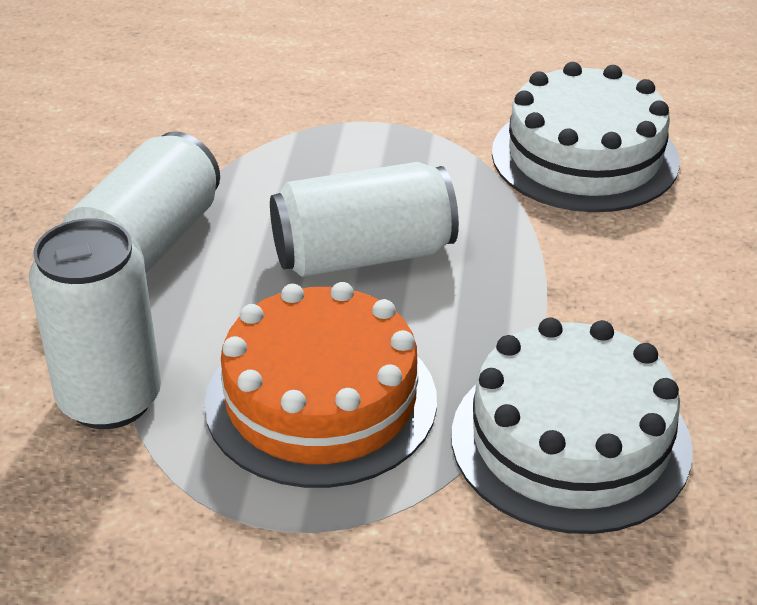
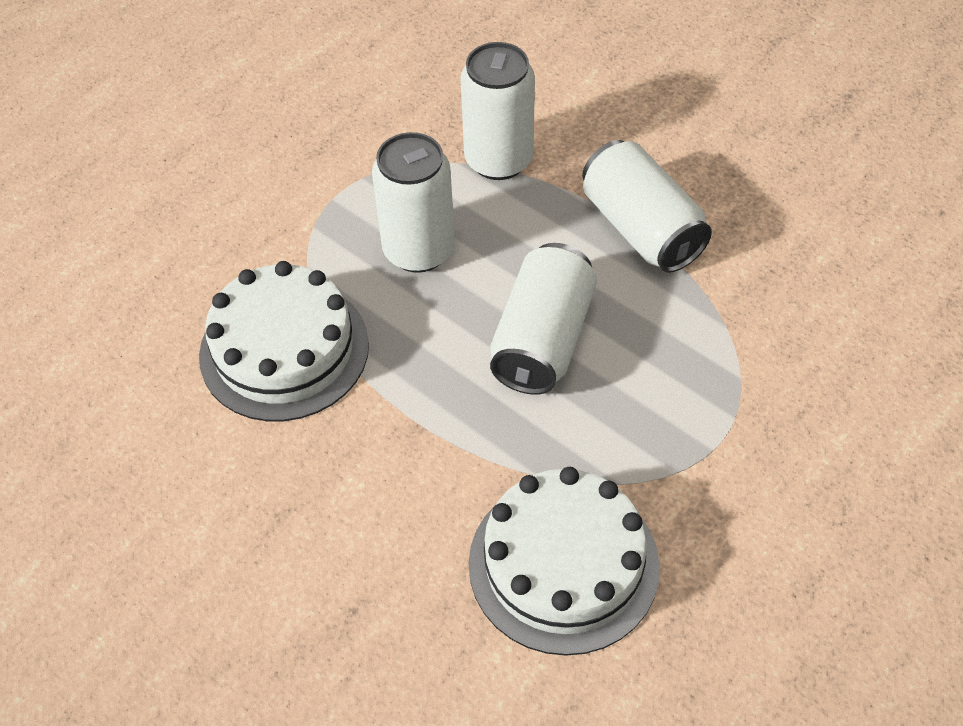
camera: 125 degrees right, 15 degrees up
(321, 401) = (418, 250): orange cake -> white can

